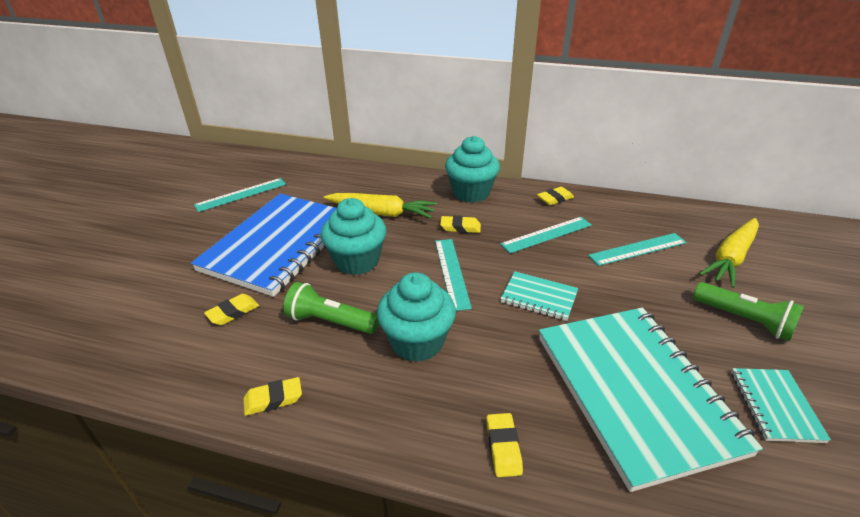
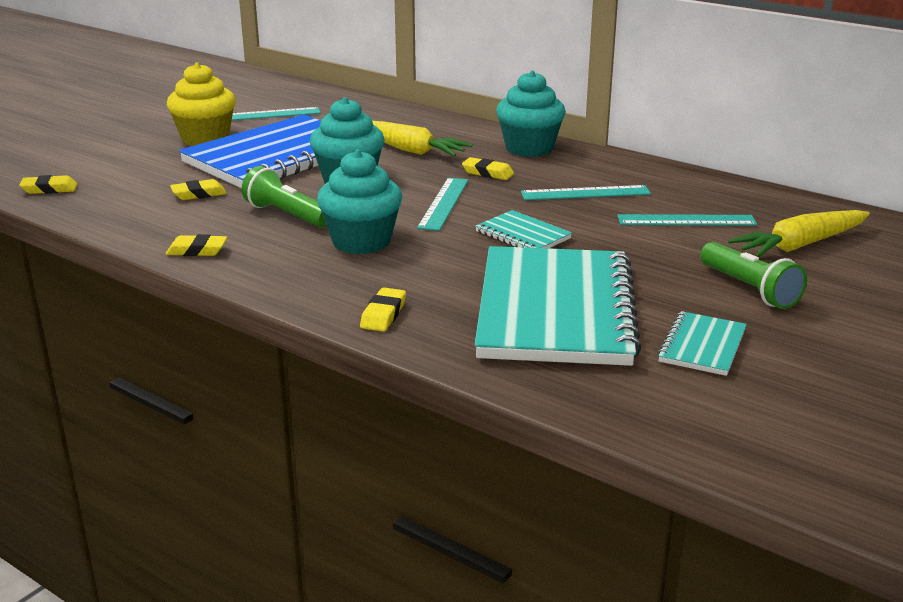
camera: 20 degrees right, 10 degrees down
(202, 235) = (205, 139): none -> yellow cupcake
(555, 199) = (630, 167): yellow eraser -> yellow eraser (49, 189)

